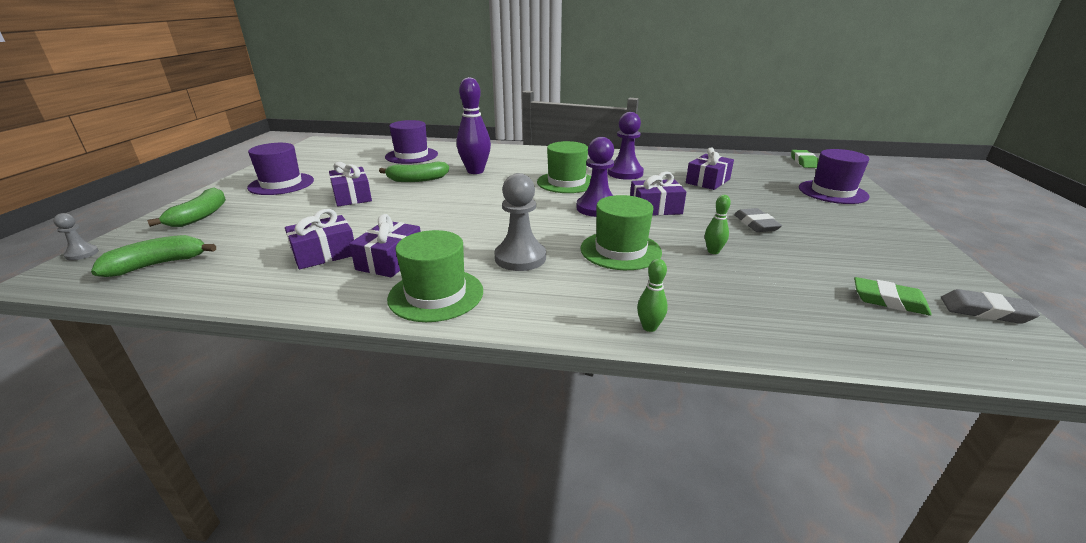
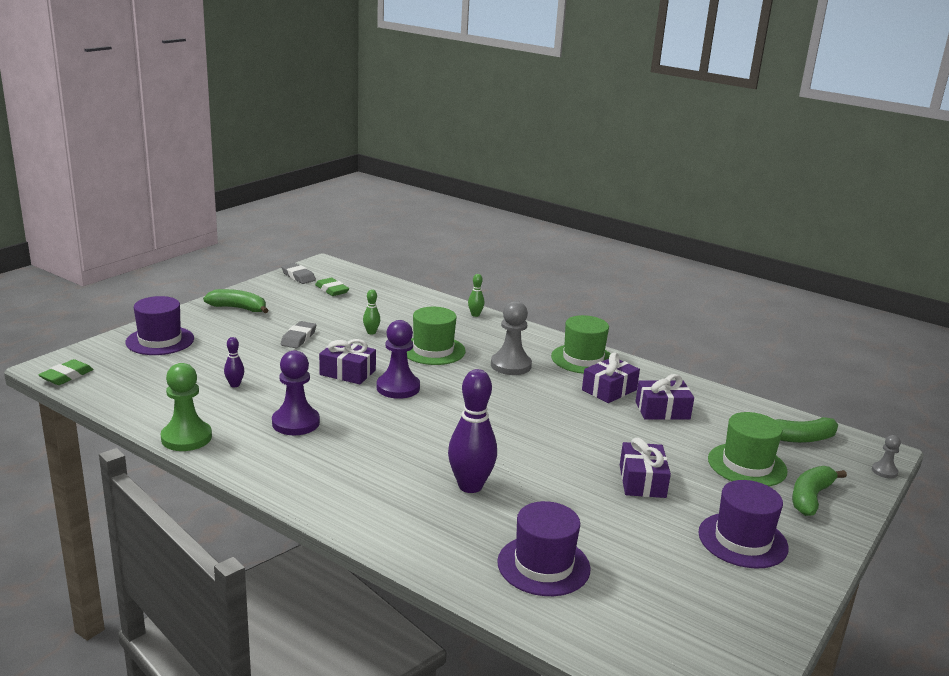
camera: 155 degrees left, 5 degrees down
(417, 179) = (555, 491): green banana -> green banana (238, 308)
(566, 182) = (382, 429): green hat -> green hat (747, 465)
(665, 156) = (186, 438): none -> green pawn
(708, 181) = (235, 385): purple gift -> purple bowling pin

